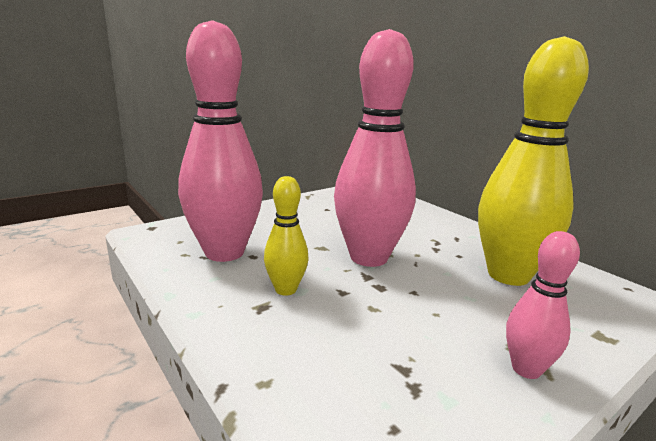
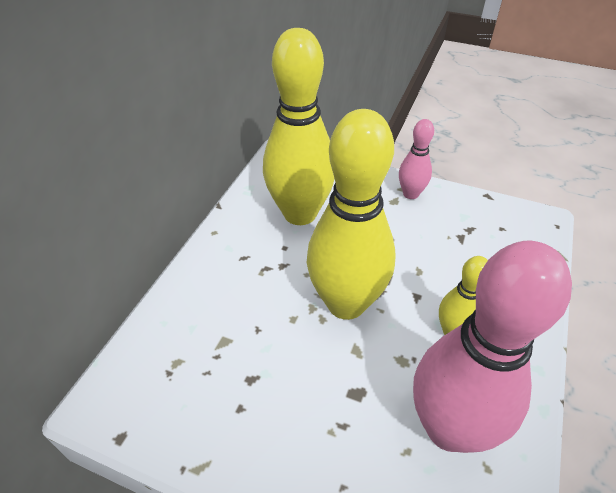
camera: 120 degrees left, 25 degrees up
(368, 257) = (346, 303): pink bowling pin -> yellow bowling pin

